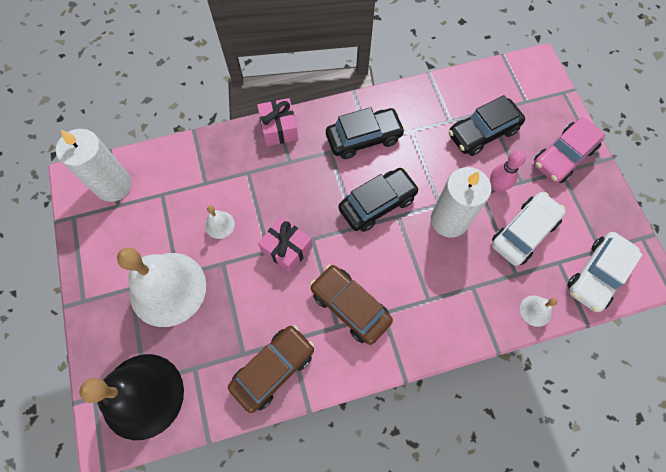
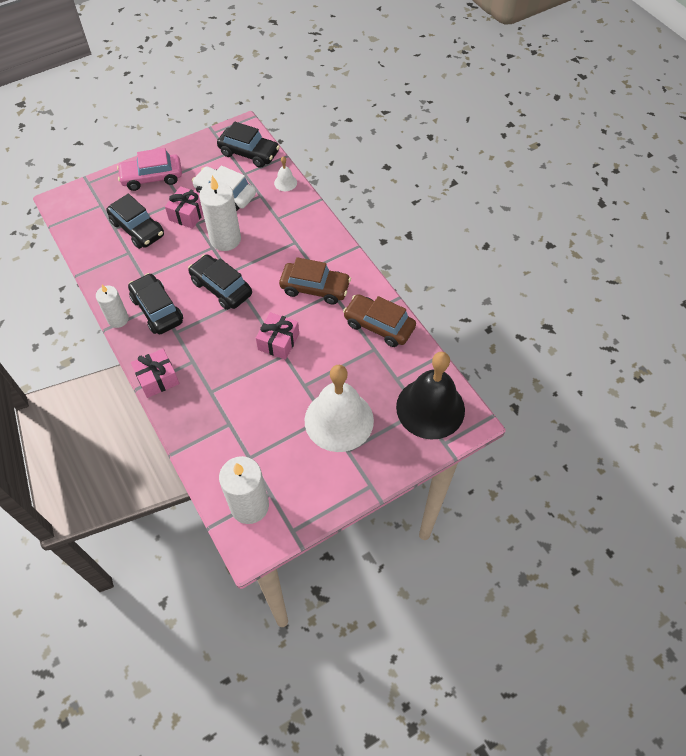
camera: 105 degrees left, 10 degrees down
(219, 224) = (269, 398): white bell -> none
(350, 306) = (315, 288): brown car -> brown car turned 105 degrees counterclockwise
(361, 103) = (118, 319): none -> white candle
(497, 186) = (188, 214): pink bowling pin -> pink gift
(563, 156) = (152, 178): pink car -> pink car turned 135 degrees clockwise
(597, 275) = (249, 153): white car -> black car

